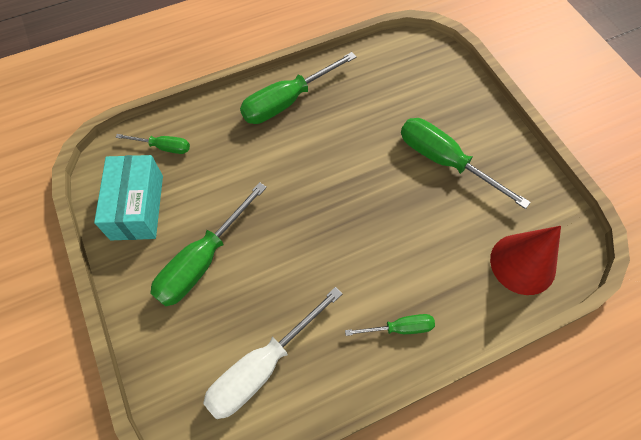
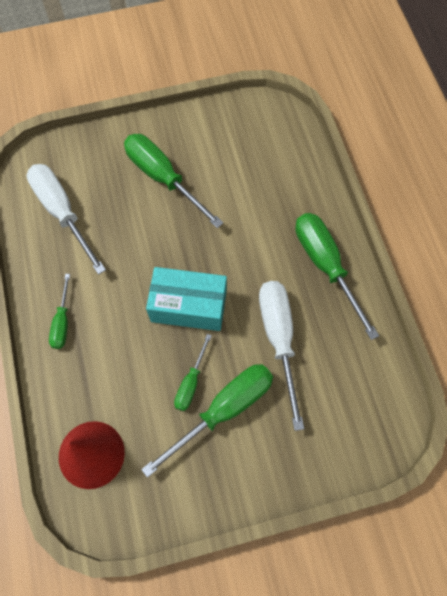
camera: 100 degrees right, 5 degrees up
(137, 207) = (225, 133): turquoise box -> turquoise box (189, 306)
(163, 147) = (285, 154): green screwdriver -> green screwdriver (191, 383)
(367, 128) = (279, 339): none -> white screwdriver

